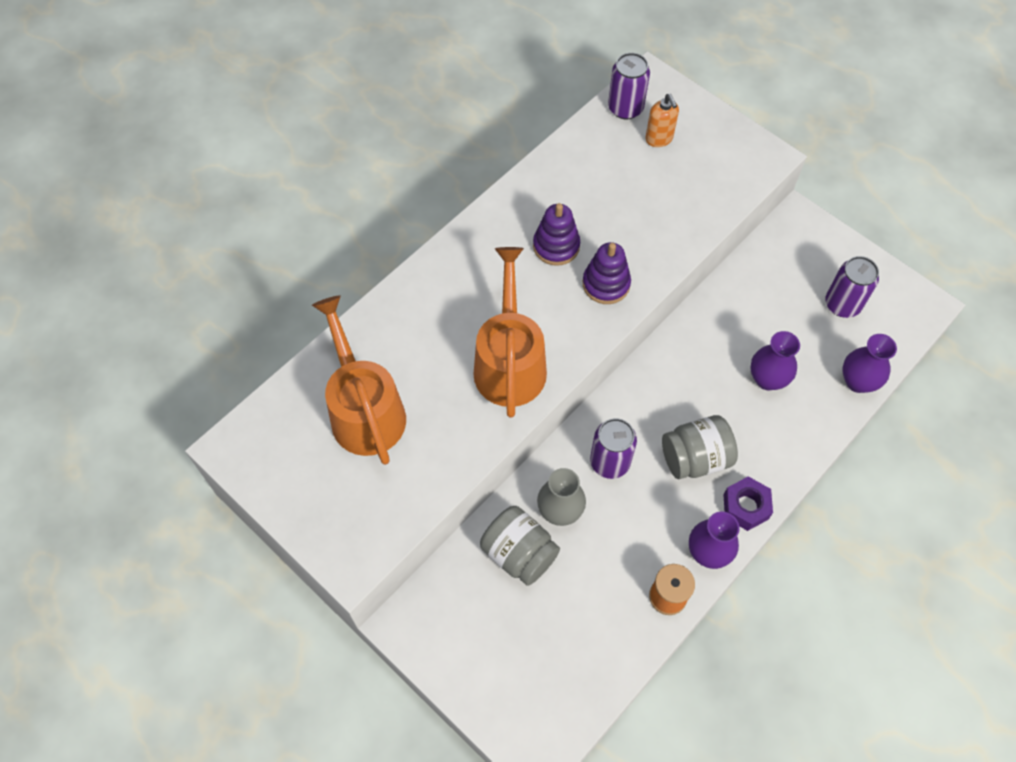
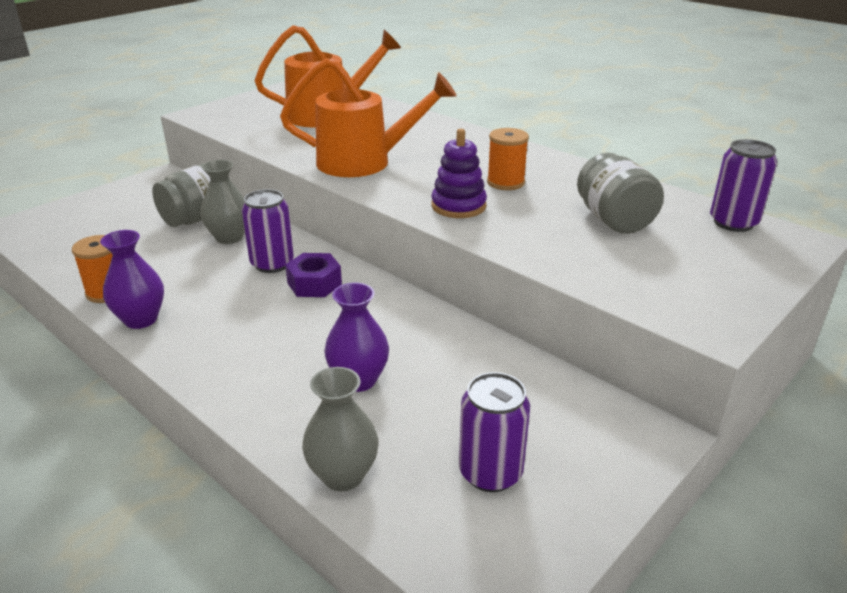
camera: 90 degrees right, 30 degrees down
(556, 246) = (505, 182): purple stacking toy -> orange spool
(659, 139) = (694, 243): orange soap dispenser -> none
(695, 458) = (259, 316): grey jar -> grey jar (614, 220)
(745, 507) = (183, 349): purple nut -> purple nut (314, 284)
(858, 381) = (343, 475): purple vase -> grey vase

